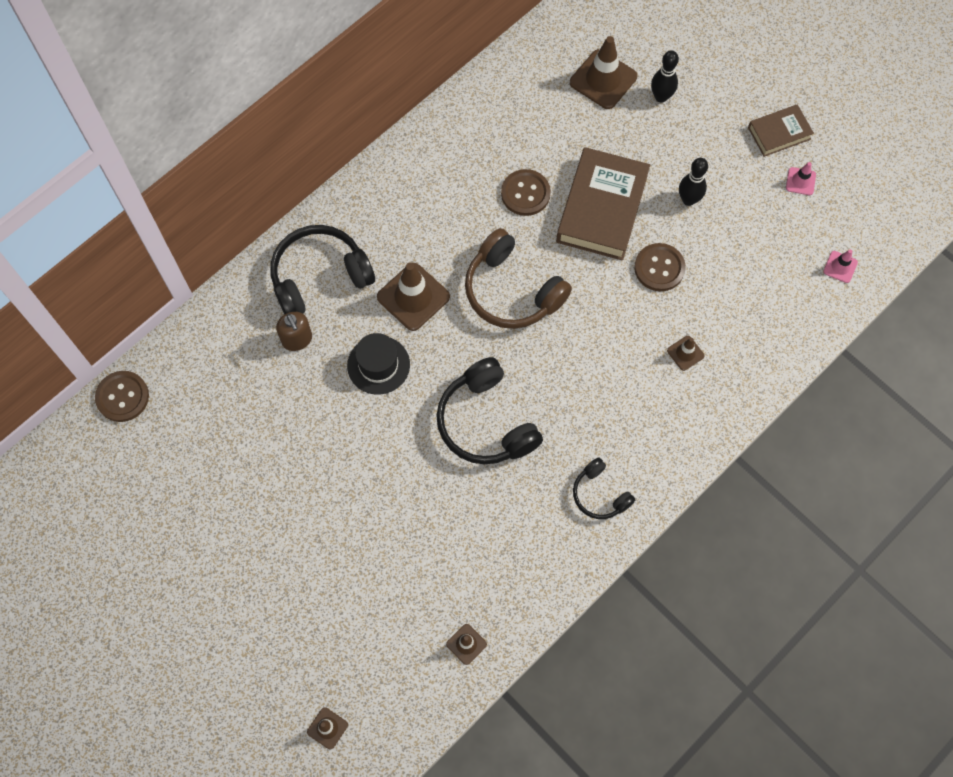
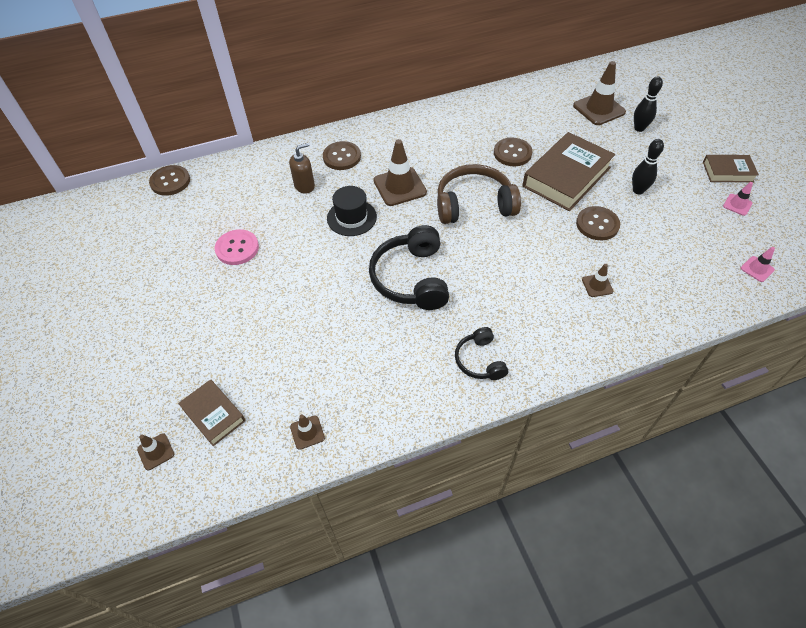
camera: 25 degrees right, 15 degrees down
(267, 460) = (237, 248): none -> pink button
(297, 339) = (304, 186): brown soap dispenser -> brown soap dispenser turned 120 degrees counterclockwise
(319, 276) = (342, 157): black headphones -> brown button
(362, 666) = (213, 414): none -> brown book
(511, 291) = (474, 204): brown headphones -> brown headphones turned 105 degrees clockwise

